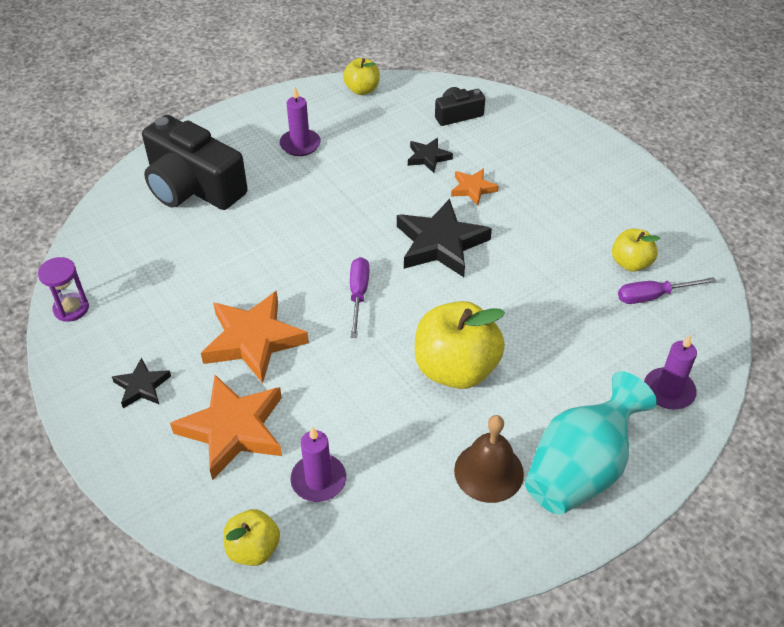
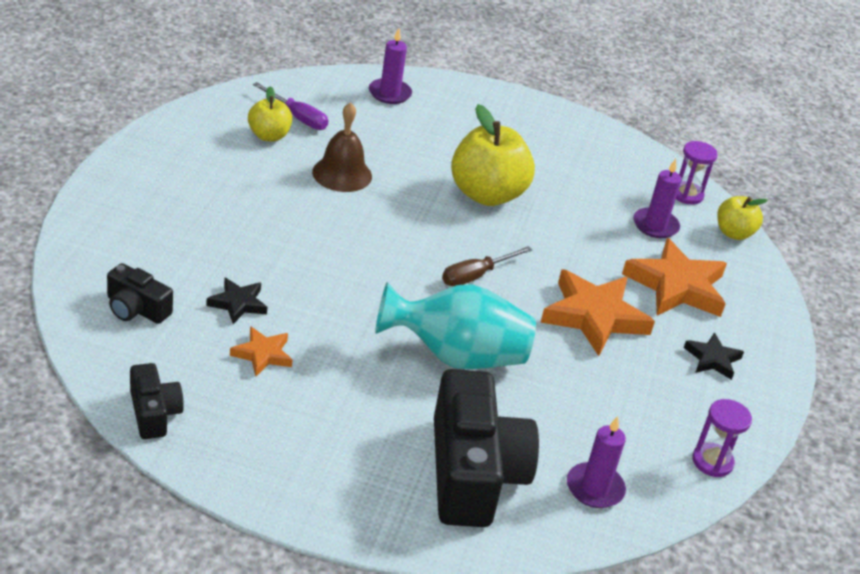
camera: 135 degrees left, 10 degrees down
(300, 144) = (314, 418): purple candle -> purple candle (594, 488)
(340, 555) = (687, 195): none -> purple hourglass
(358, 295) = (476, 276): purple screwdriver -> brown screwdriver
(362, 90) = (154, 413): yellow apple -> black camera
(440, 243) = (359, 249): black star -> none
(472, 189) = (259, 254): orange star -> orange star (263, 354)
(488, 472) = (552, 153): brown bell -> brown bell (342, 174)
(580, 469) = (502, 116): turquoise vase -> turquoise vase (456, 356)

